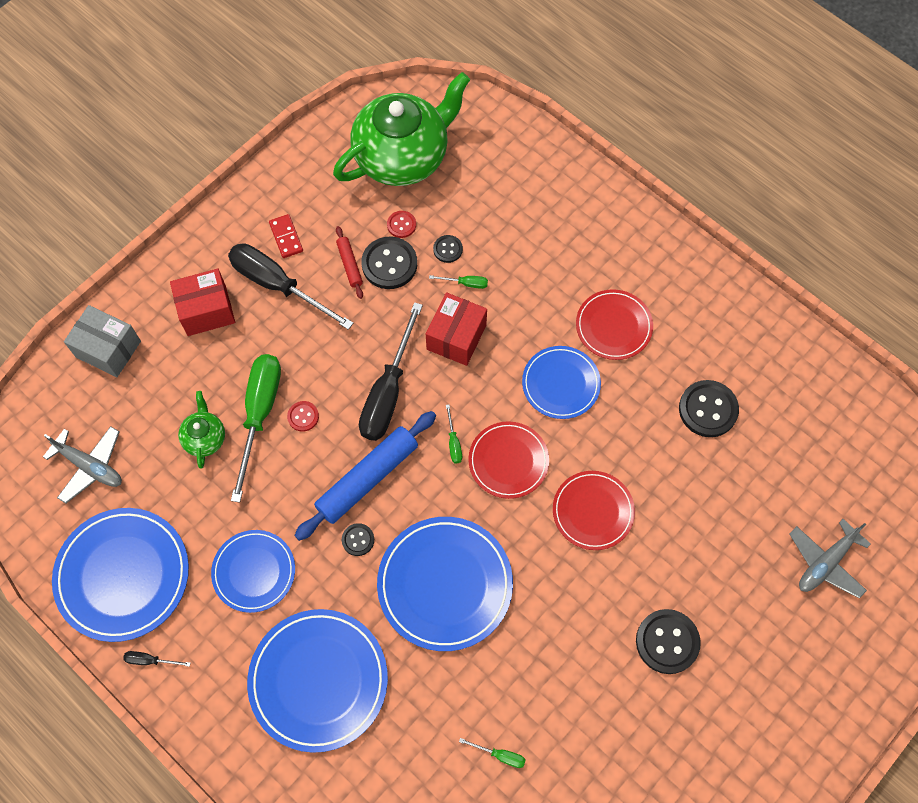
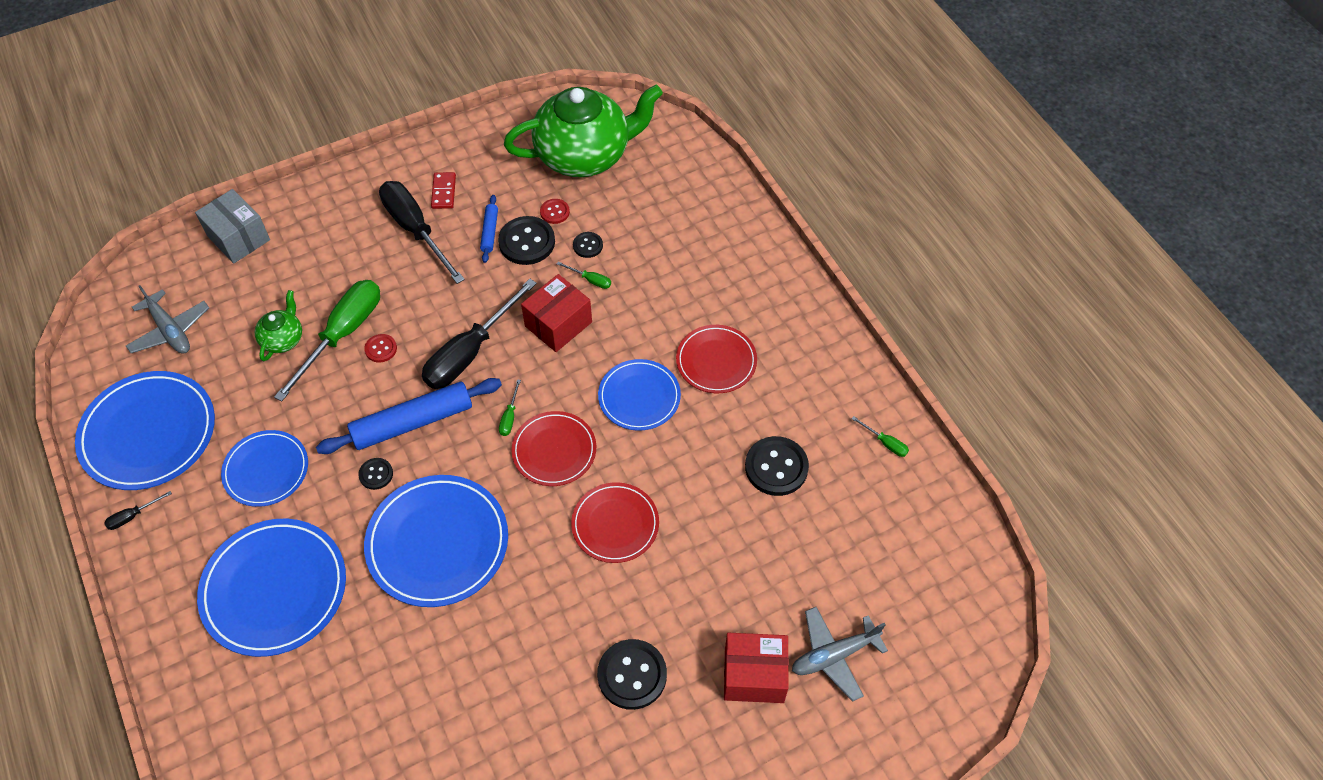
camera: 20 degrees right, 10 degrees down
(150, 660) = (132, 516): black screwdriver -> black screwdriver turned 60 degrees counterclockwise
(206, 310) = (341, 232): red box -> red box (754, 675)
(349, 265) = (489, 232): red rolling pin -> blue rolling pin
(500, 755) = (412, 723): green screwdriver -> green screwdriver (885, 443)

